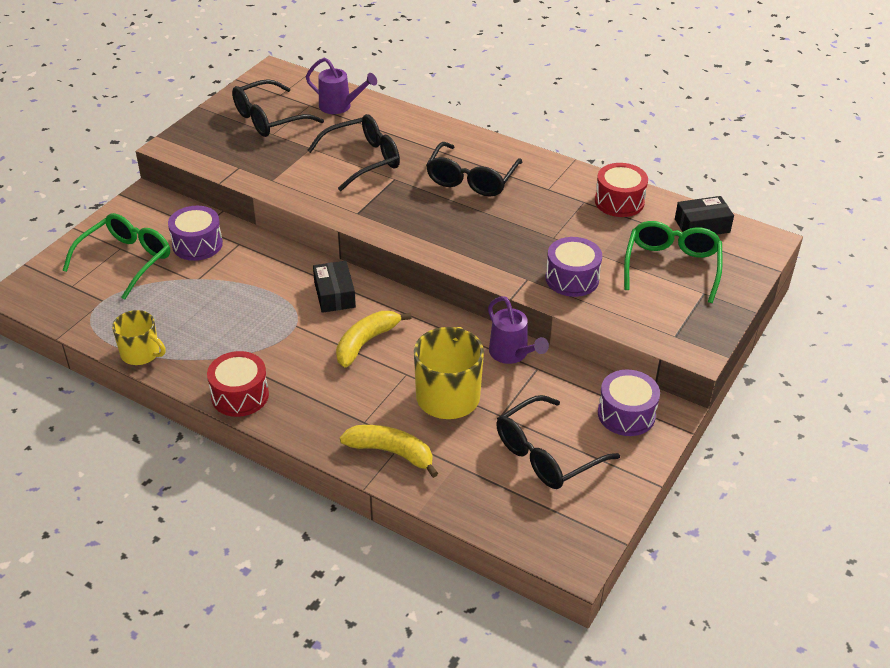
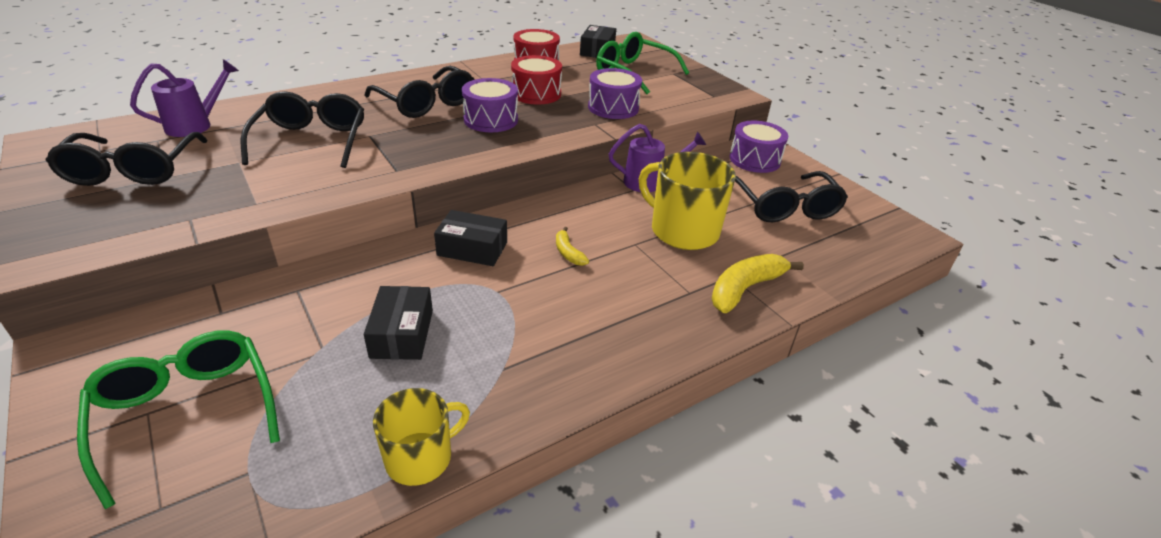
camera: 65 degrees left, 5 degrees down
(197, 244) = (250, 326): purple drum -> purple drum (491, 120)
(228, 303) = (402, 334): none -> black box
(240, 395) = (586, 376): red drum -> red drum (536, 94)
(366, 342) = (568, 253): yellow banana -> yellow banana, size x0.54

